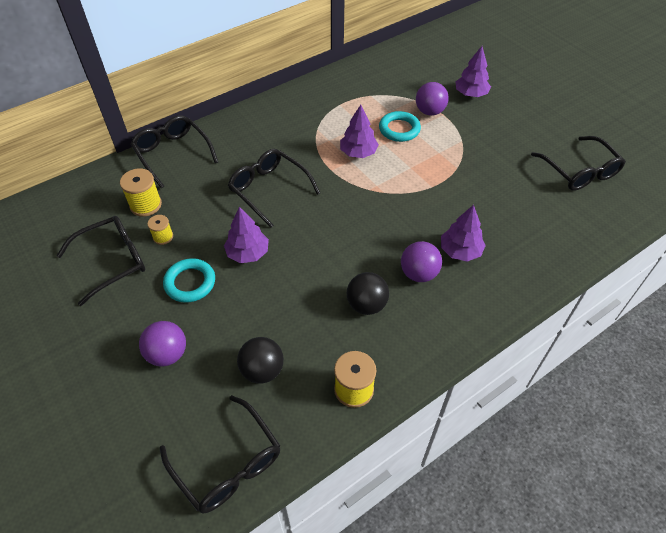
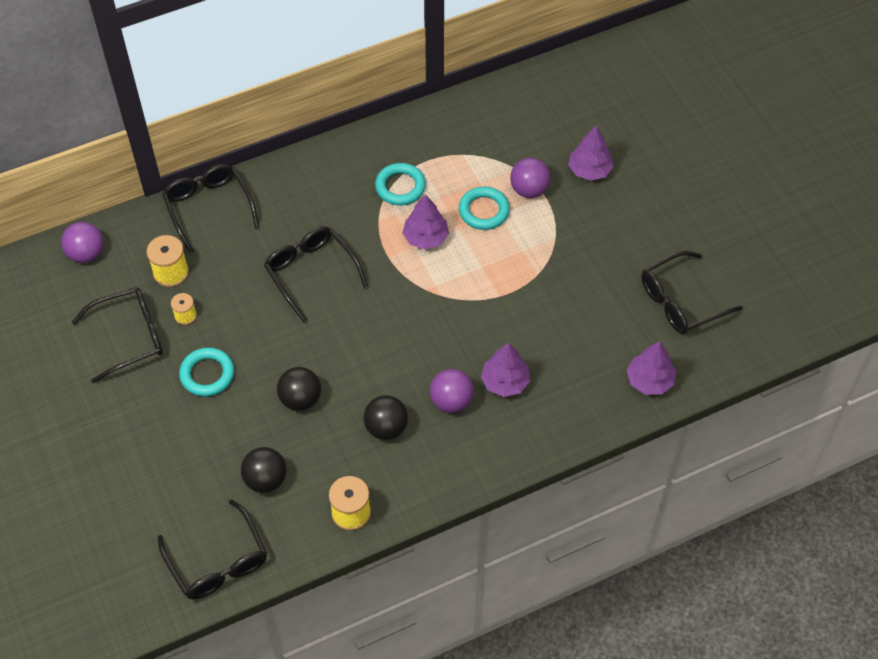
camera: 10 degrees right, 5 degrees up
(167, 354) = (175, 448): purple ball -> purple ball (86, 254)
(248, 253) = (273, 349): purple tree -> purple tree (649, 380)
(281, 292) = (300, 399): none -> black ball
(328, 121) = (400, 187): none -> turquoise ring
(579, 171) = (681, 301): black glasses -> black glasses turned 75 degrees clockwise

